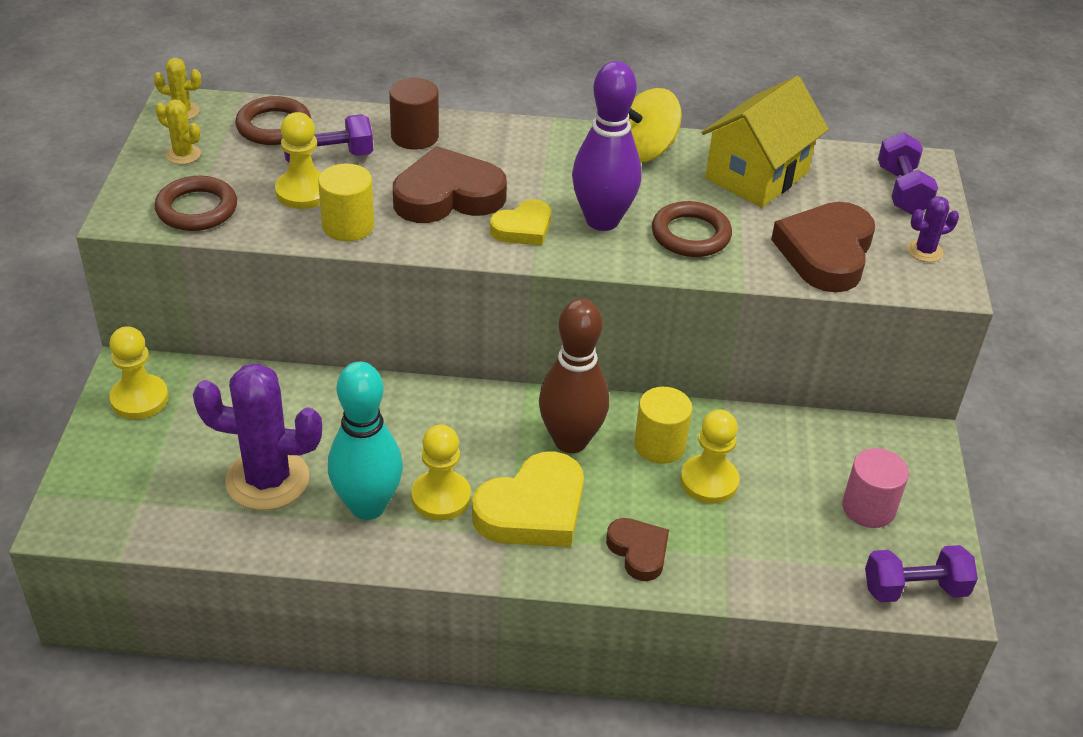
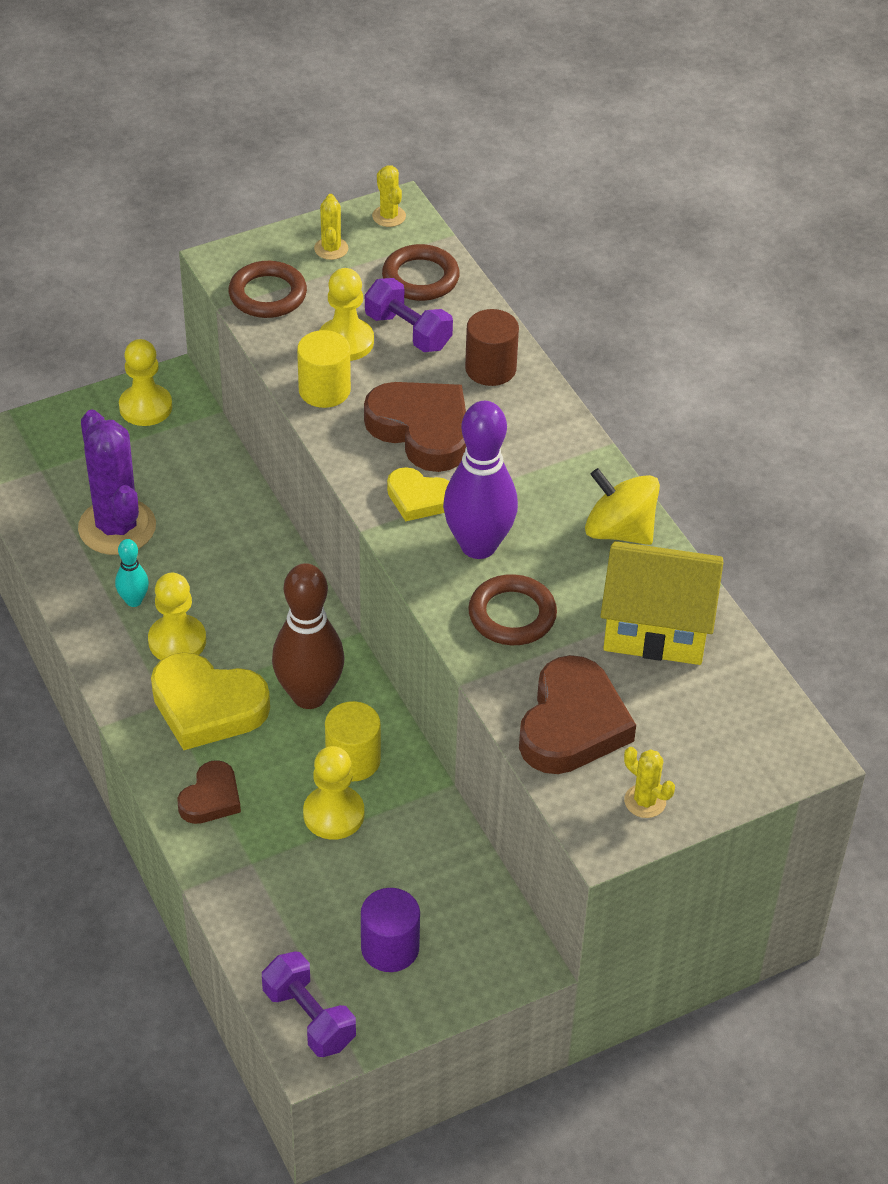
camera: 60 degrees right, 5 degrees up
(367, 506) = (134, 601): turquoise bowling pin -> turquoise bowling pin, size x0.48
(826, 253) = (572, 724): brown heart -> brown heart turned 120 degrees clockwise
(868, 508) = (390, 948): pink cylinder -> purple cylinder
(902, 190) = (738, 751): purple dumbbell -> none
(925, 251) = (645, 801): purple cactus -> yellow cactus

